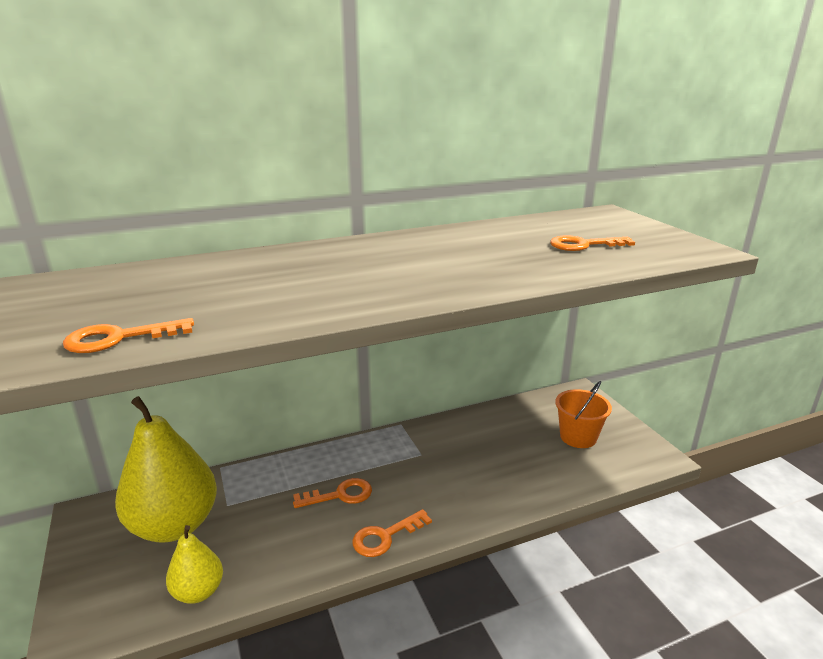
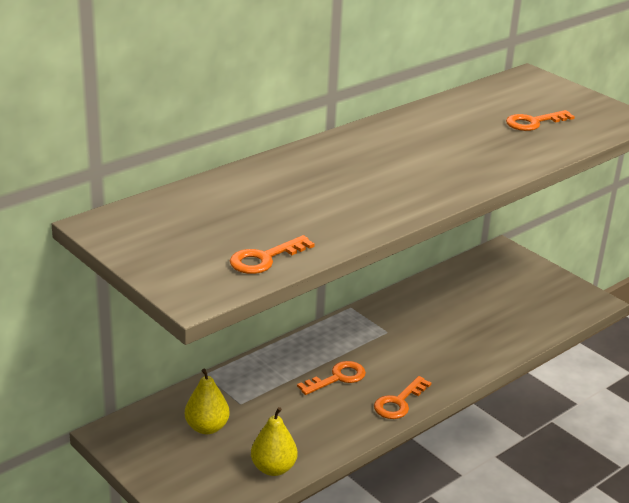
camera: 20 degrees left, 5 degrees up
(174, 525) = (207, 427): yellow pear -> yellow pear, size x0.51
(578, 437) = (519, 294): orange bucket -> none

